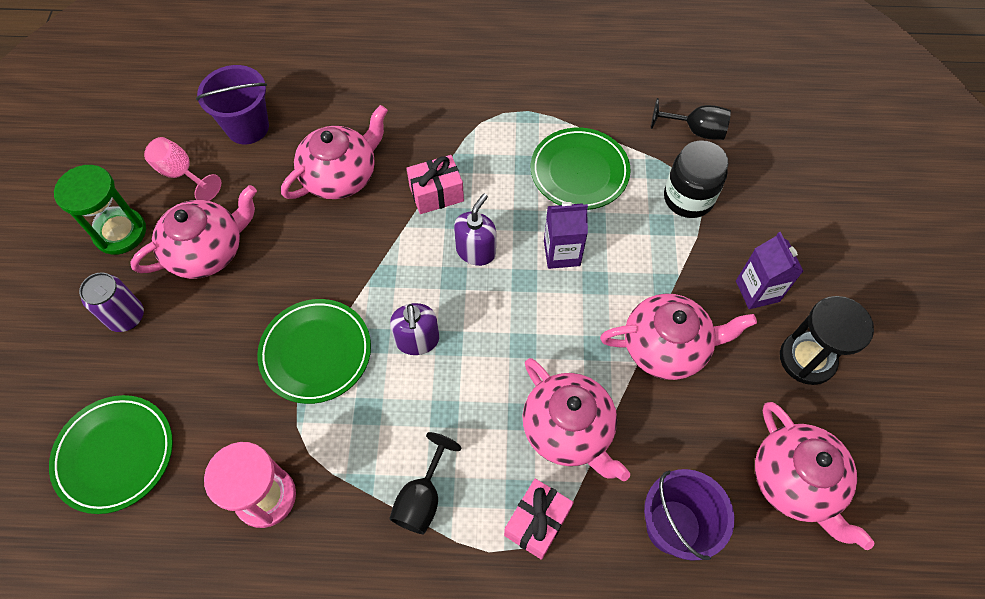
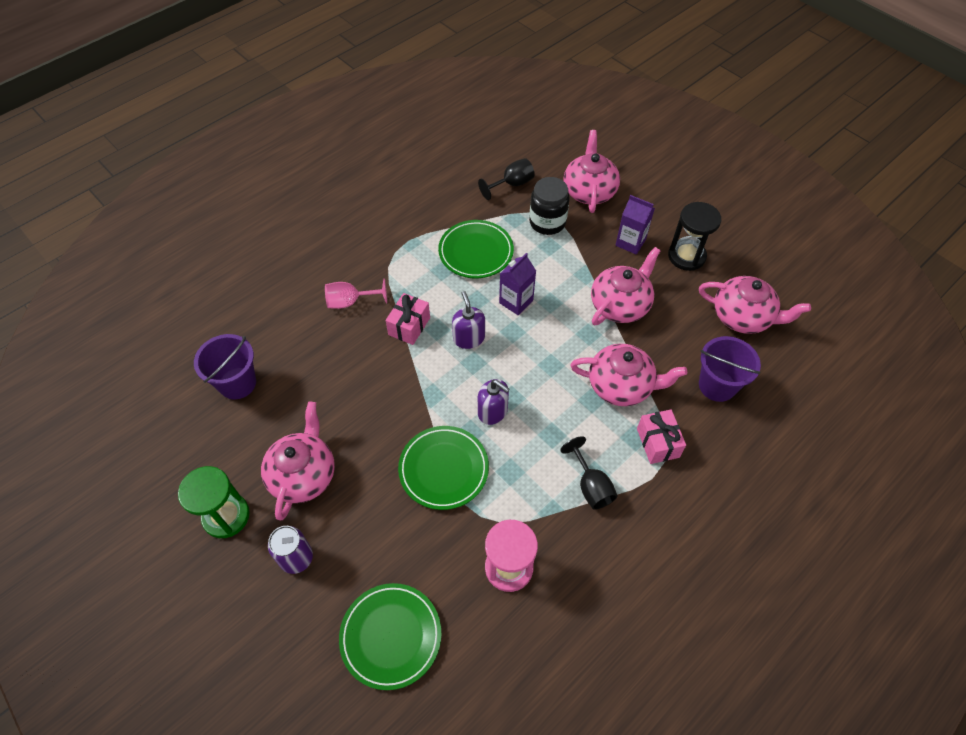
camera: 45 degrees left, 5 degrees down
(182, 174) = (225, 446): pink goblet -> pink goblet (350, 302)
(341, 176) = (338, 362): pink teapot -> pink teapot (589, 191)

